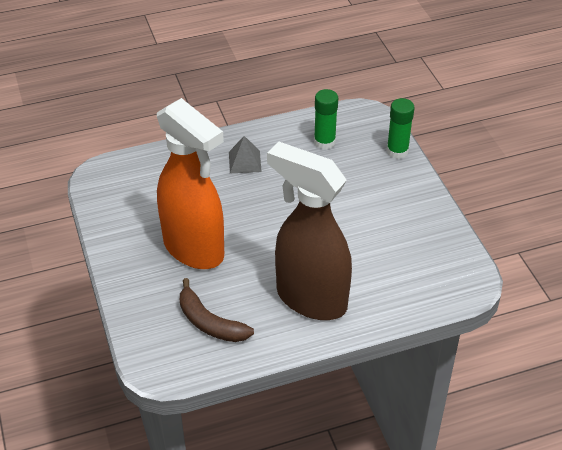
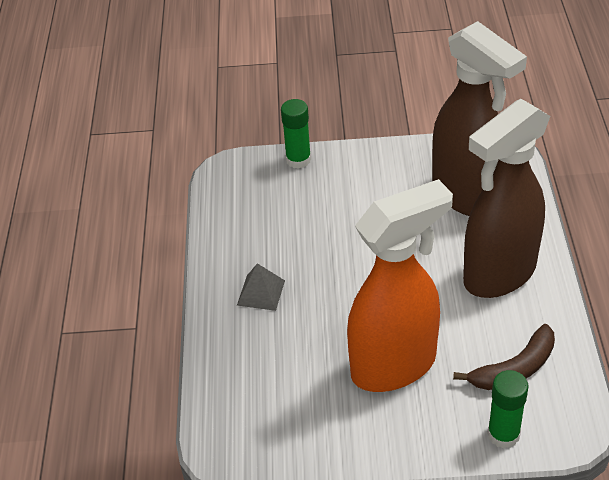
camera: 70 degrees left, 0 degrees up
(324, 142) = (257, 215): green glue stick -> green glue stick (503, 434)
(397, 264) = (467, 196): none -> brown spray bottle

